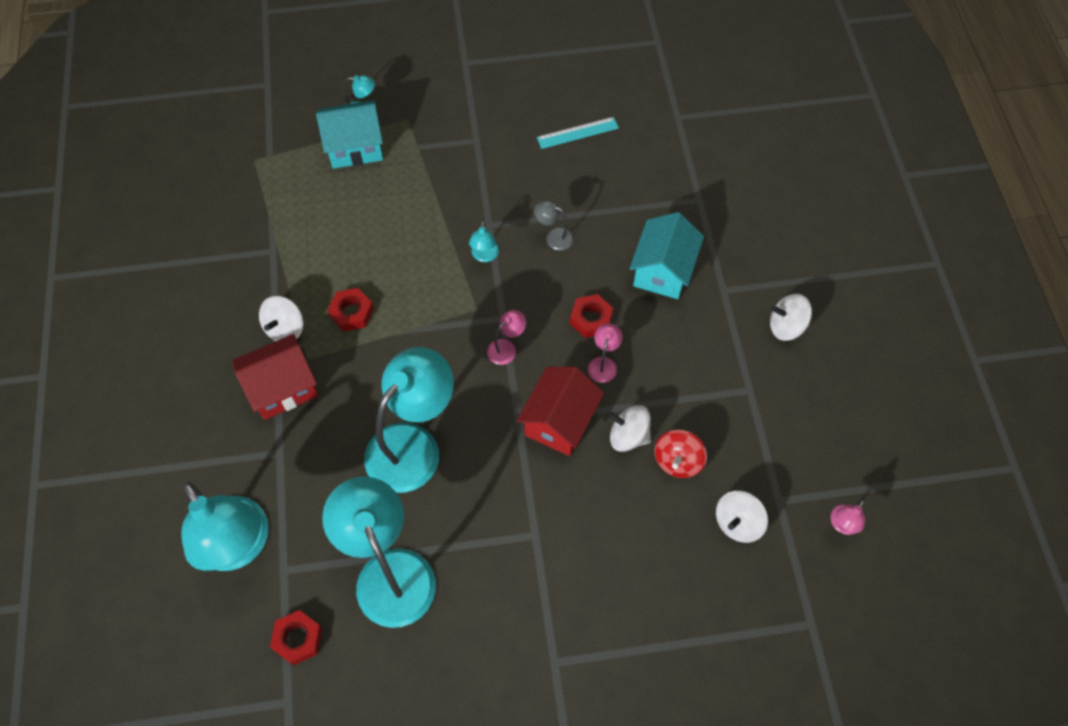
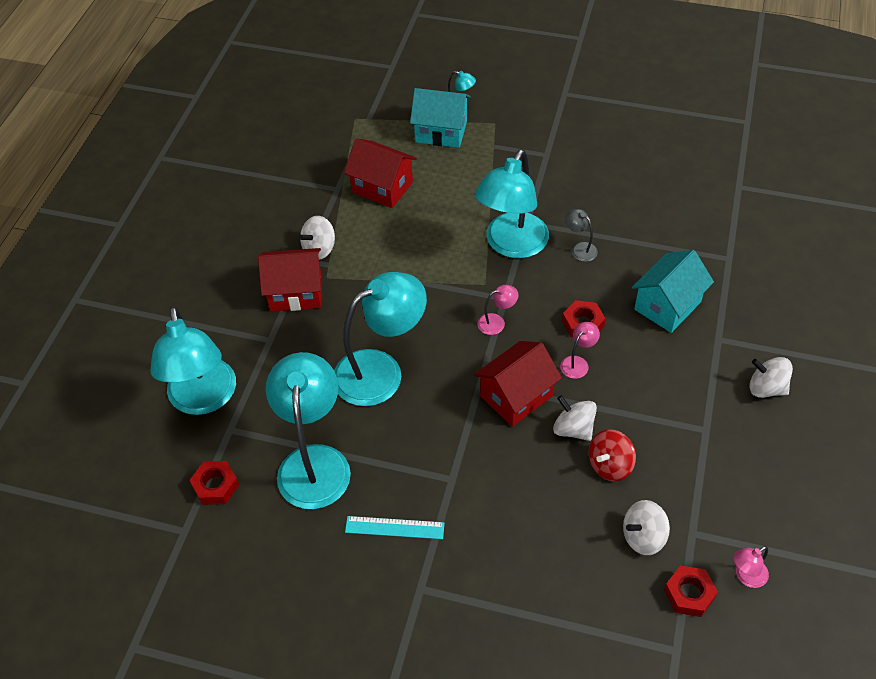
camera: 25 degrees right, 10 degrees down
(321, 233) = (382, 187): none -> red house
(352, 312) = (378, 254): red nut -> red nut (689, 594)
(484, 256) = (511, 245): turquoise lamp -> turquoise lamp, size x2.44
(577, 133) = (639, 173): turquoise ruler -> turquoise ruler (394, 527)

